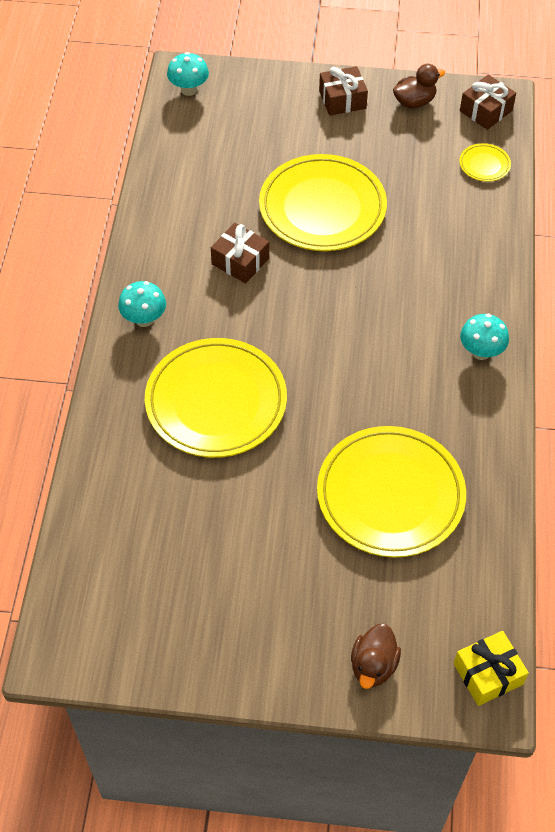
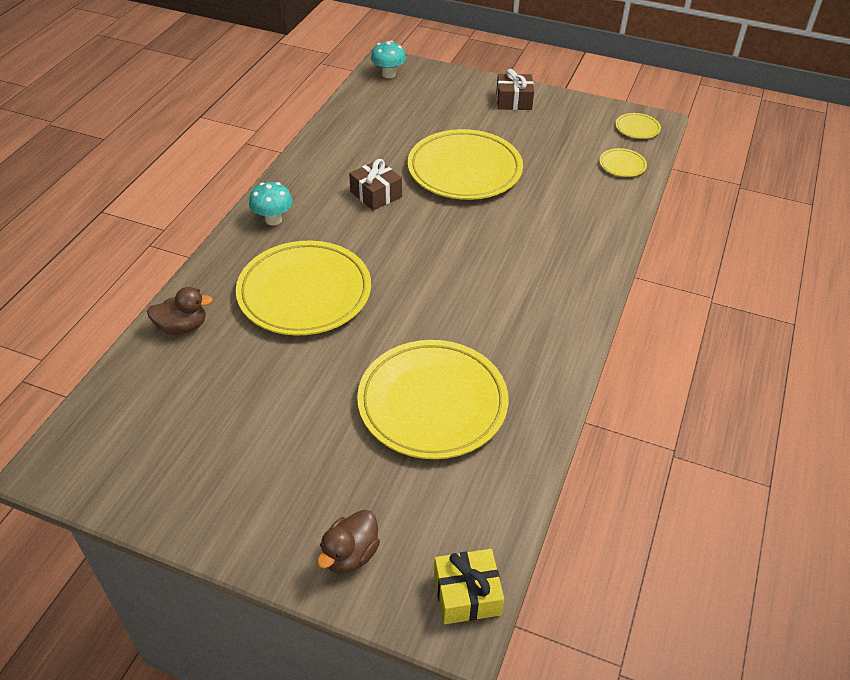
camera: 15 degrees right, 10 degrees down
(414, 102) = (575, 112): brown duck -> brown duck (182, 327)
(481, 352) = (567, 303): turquoise mushroom -> none
(486, 111) = (637, 128): brown gift -> yellow plate

